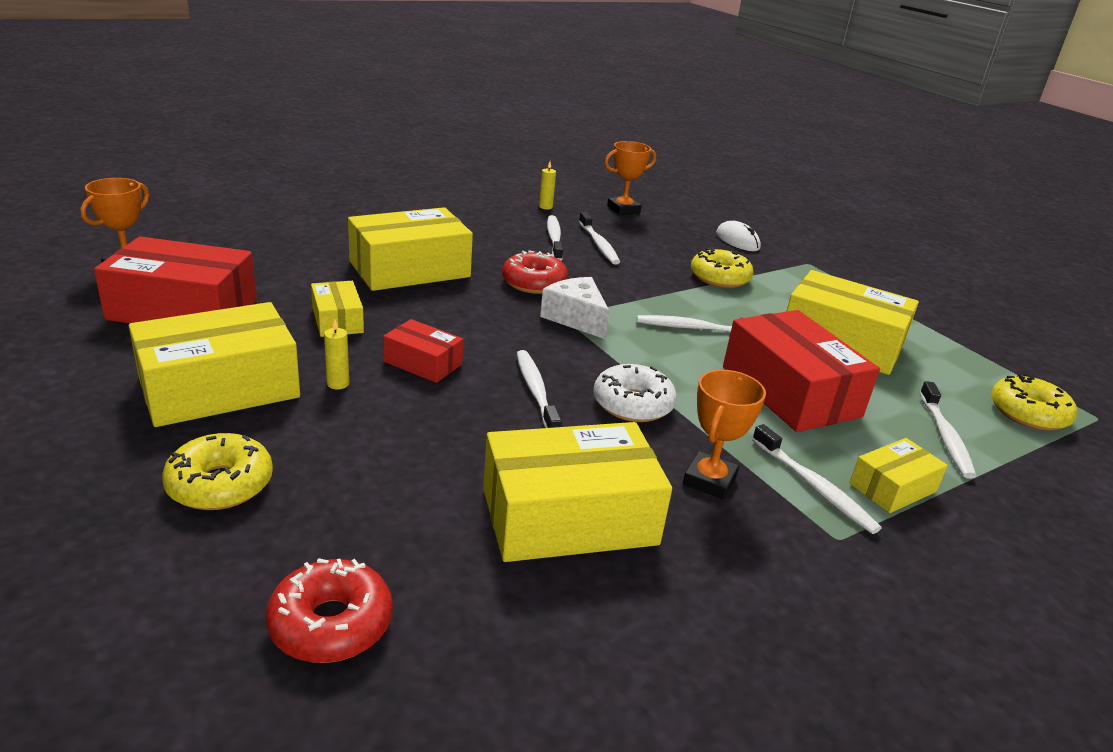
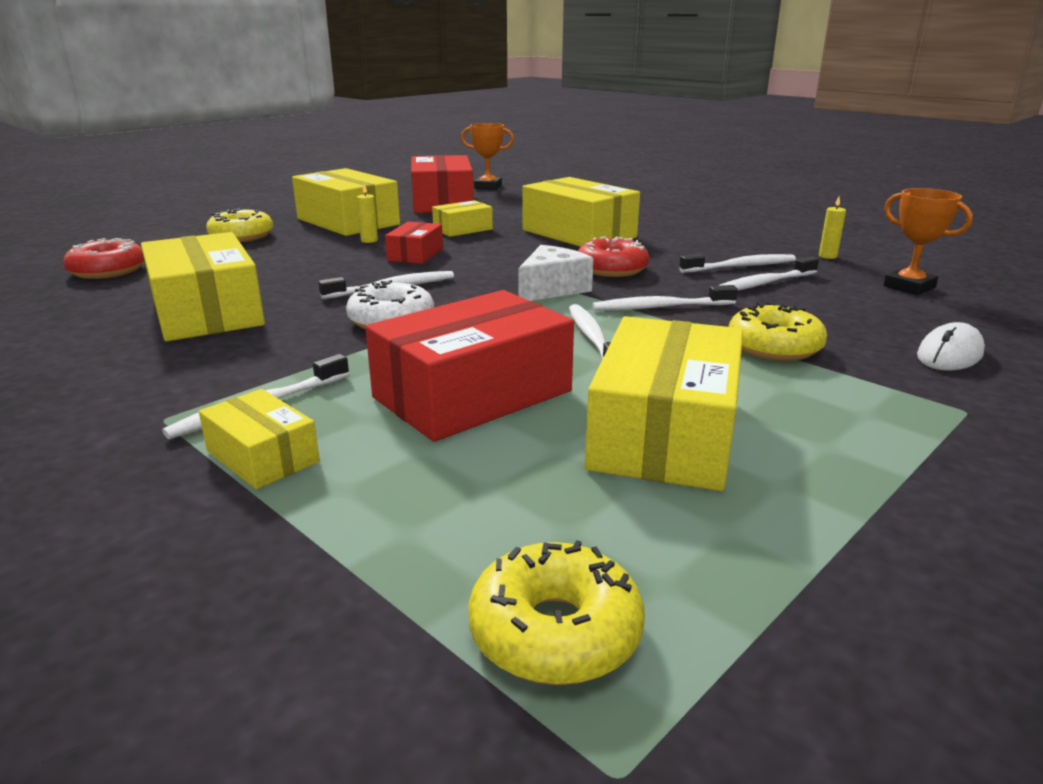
camera: 80 degrees right, 5 degrees down
(709, 480) = (264, 356): orange trophy -> none
(945, 437) = (411, 512): white toothbrush -> white toothbrush (660, 307)

